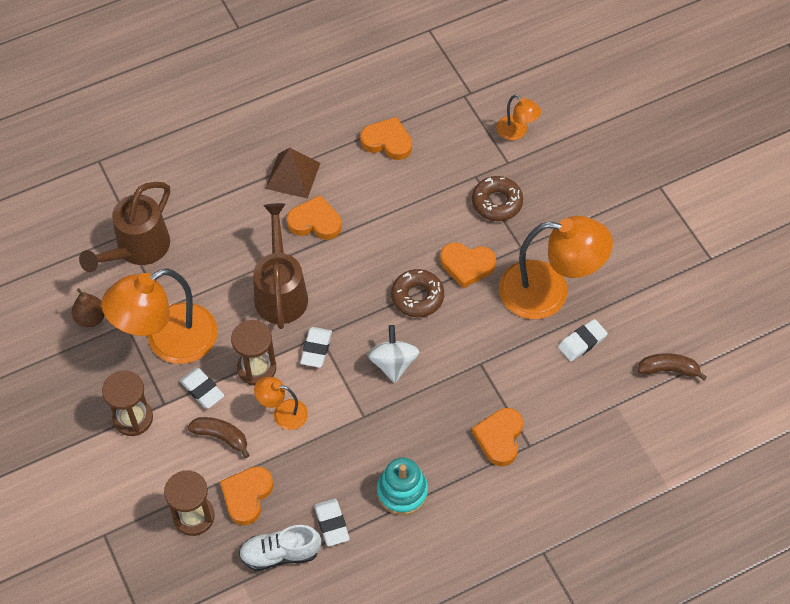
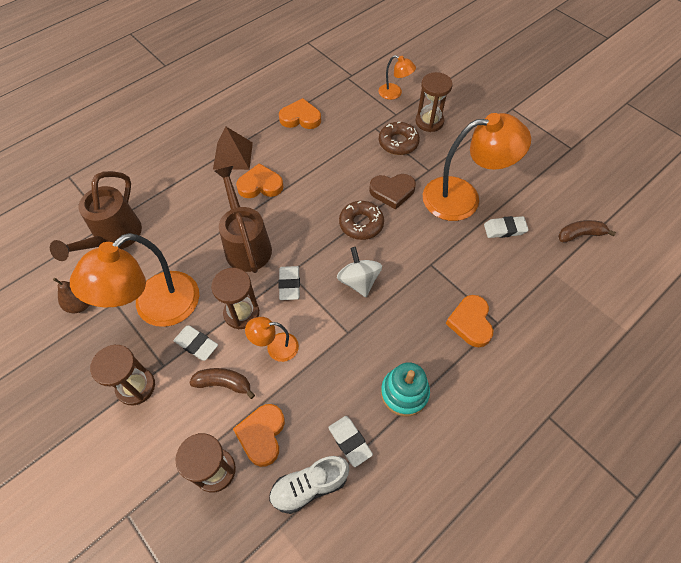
camera: 15 degrees left, 0 degrees up
(467, 265) = (392, 192): orange heart -> brown heart
(546, 182) = (429, 122): none -> brown hourglass
(582, 342) = (504, 229): white eraser -> white eraser turned 45 degrees clockwise

